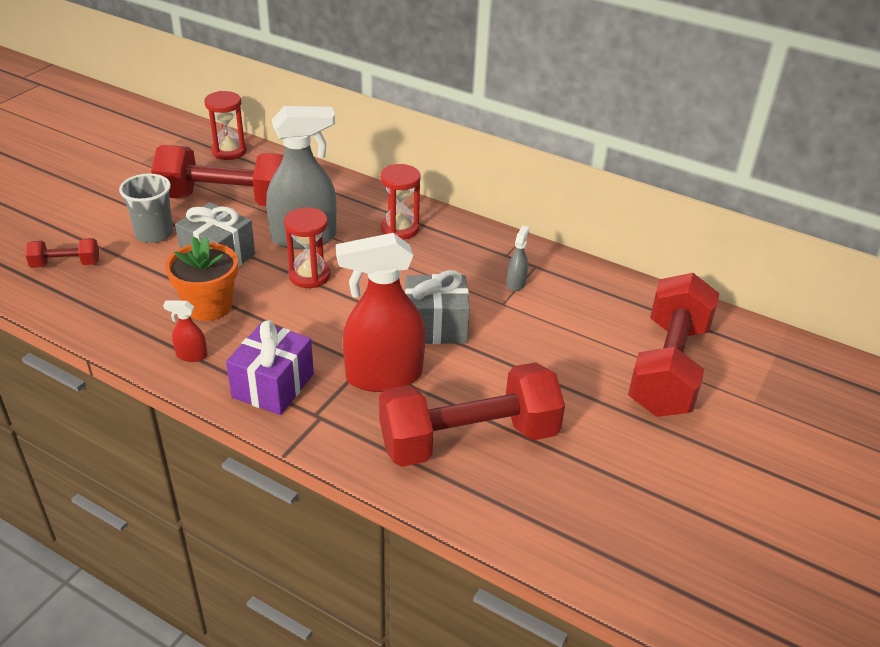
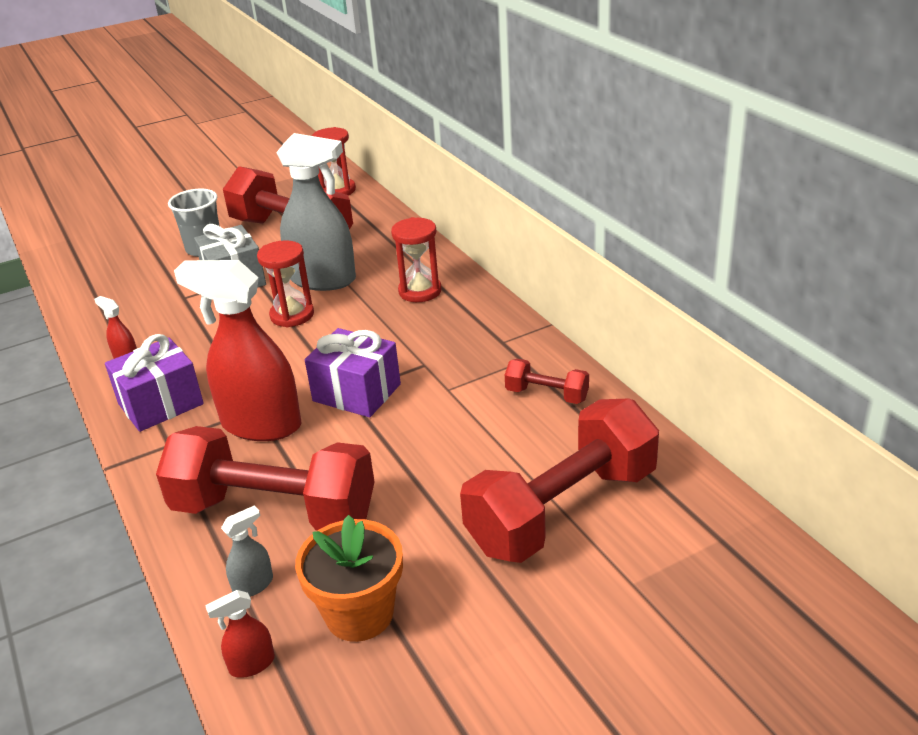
camera: 35 degrees right, 5 degrees down
(66, 264) = (115, 259): red dumbbell -> red dumbbell (547, 395)
(209, 306) = (182, 320): orange flower pot -> orange flower pot (359, 614)
(435, 326) = (356, 392): grey gift -> purple gift
(516, 283) = (482, 372): grey spray bottle -> grey spray bottle (253, 585)
(572, 555) = (251, 664): none -> red spray bottle

